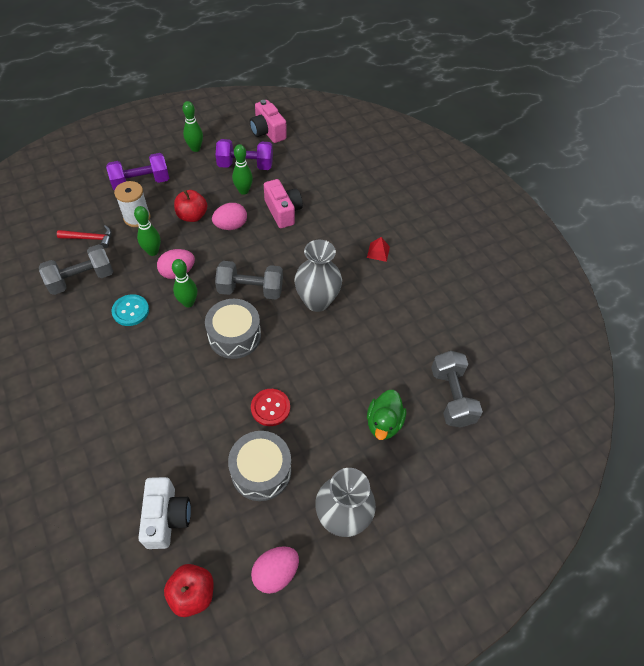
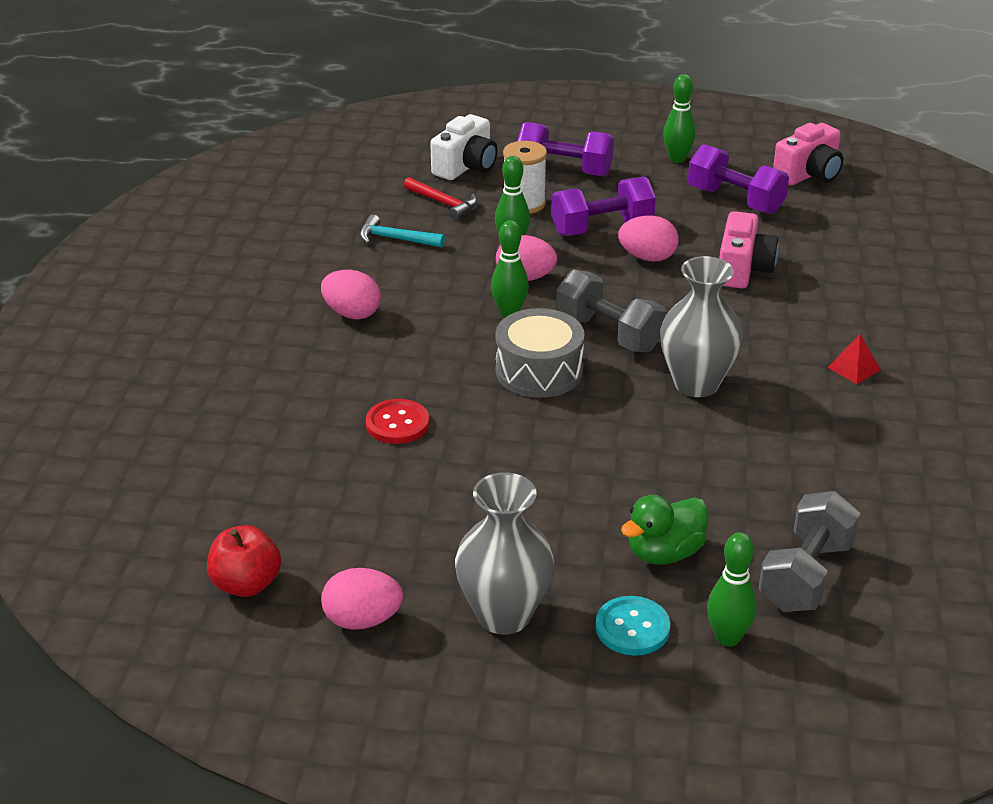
camera: 40 degrees right, 20 degrees down
(82, 279) = (395, 239): grey dumbbell -> turquoise hammer
(98, 350) = (352, 313): none -> pink egg
(130, 311) = (427, 292): turquoise button -> turquoise button (632, 628)
(166, 517) = (283, 502): white camera -> white camera (466, 166)
(192, 216) = (602, 228): red apple -> purple dumbbell
(243, 191) = (704, 227): green bowling pin -> green bowling pin (728, 638)
(261, 471) = (441, 517): grey drum -> none
(267, 132) = (809, 174): pink camera -> pink camera turned 135 degrees counterclockwise
(270, 408) = (516, 463): red button -> red button (397, 423)

